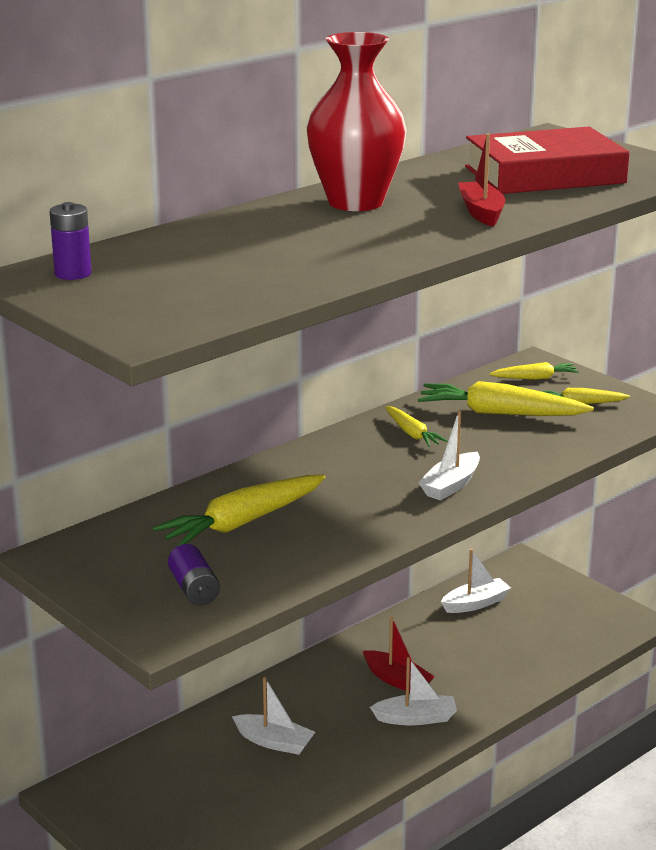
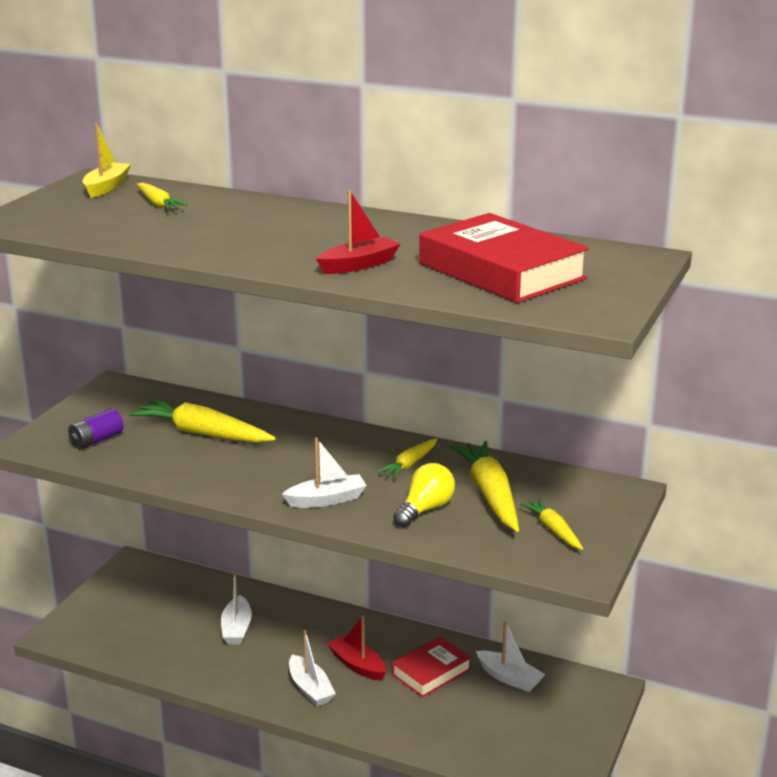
camera: 65 degrees right, 0 degrees up
(73, 274) = (106, 187): purple battery -> yellow boat
(355, 202) = (340, 226): red vase -> none
(397, 680) = (357, 665): red boat -> red boat turned 120 degrees clockwise
(438, 641) = (431, 672): none -> red book
(451, 485) = (326, 500): white boat -> white boat turned 150 degrees clockwise
(504, 445) = (425, 509): none -> yellow light bulb
(535, 378) = (587, 497): yellow carrot -> yellow carrot (158, 204)

